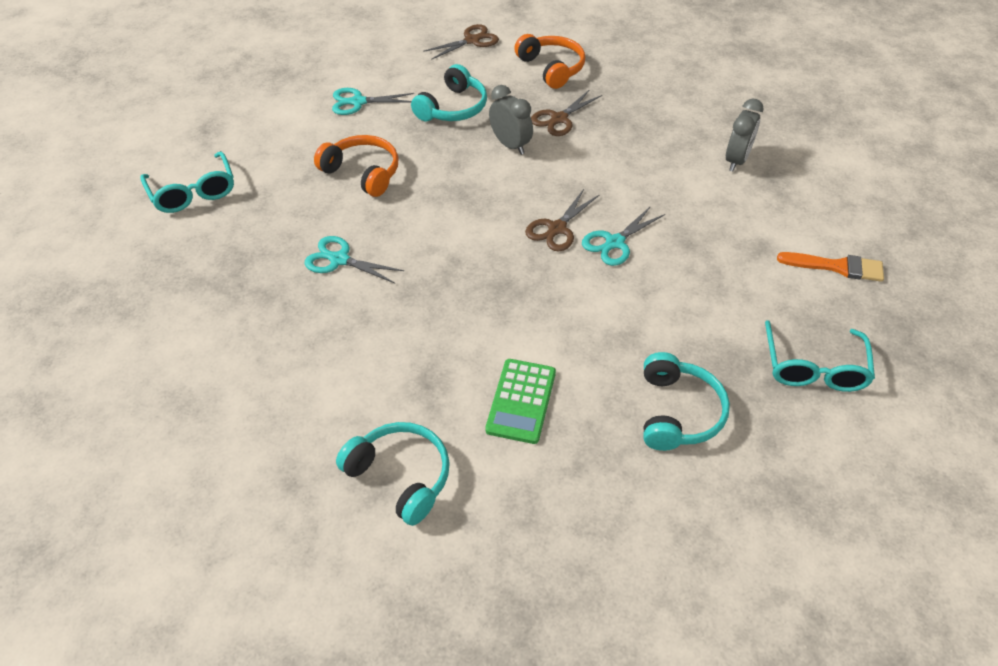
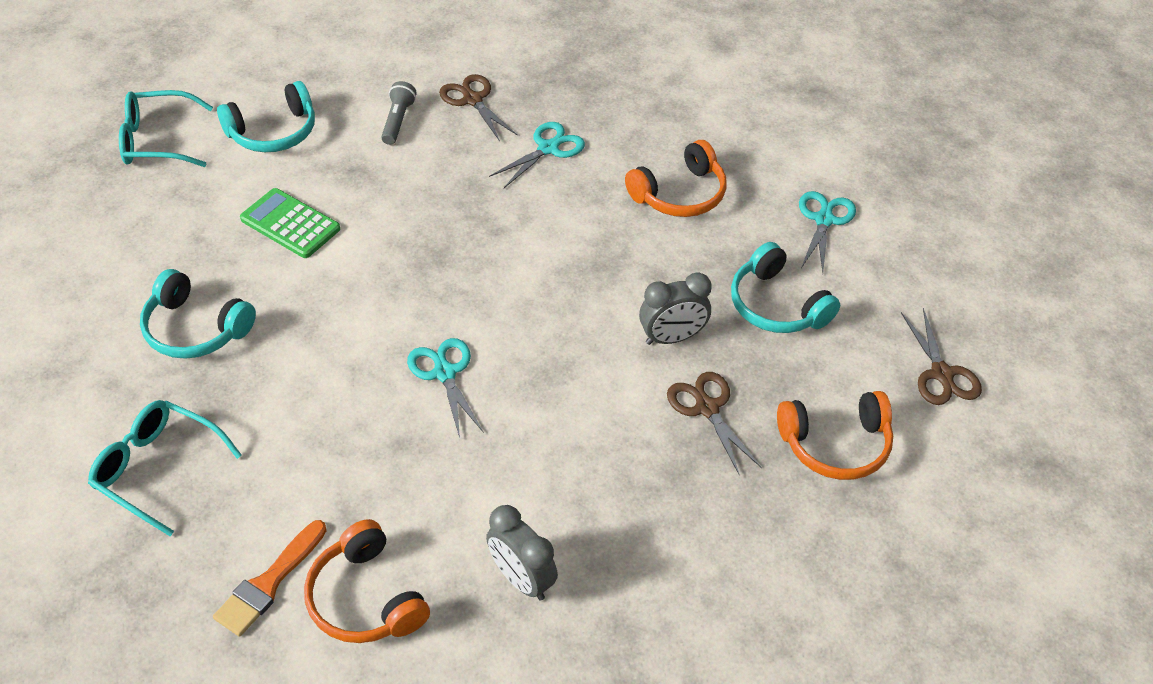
camera: 110 degrees right, 0 degrees up
(193, 192) = (706, 69): turquoise glasses -> turquoise glasses (157, 140)
(342, 377) = (398, 121): none -> grey flashlight
(557, 228) = (497, 329): brown scissors -> brown scissors (473, 100)
(805, 219) = (366, 598): none -> orange headphones

